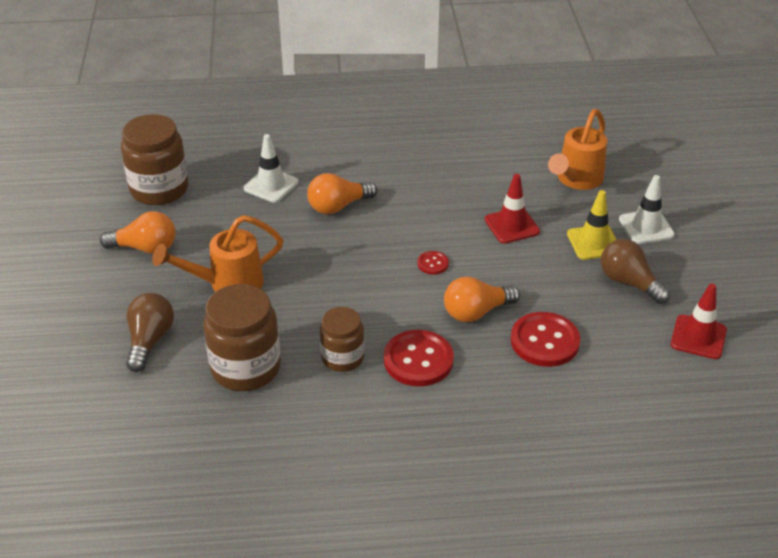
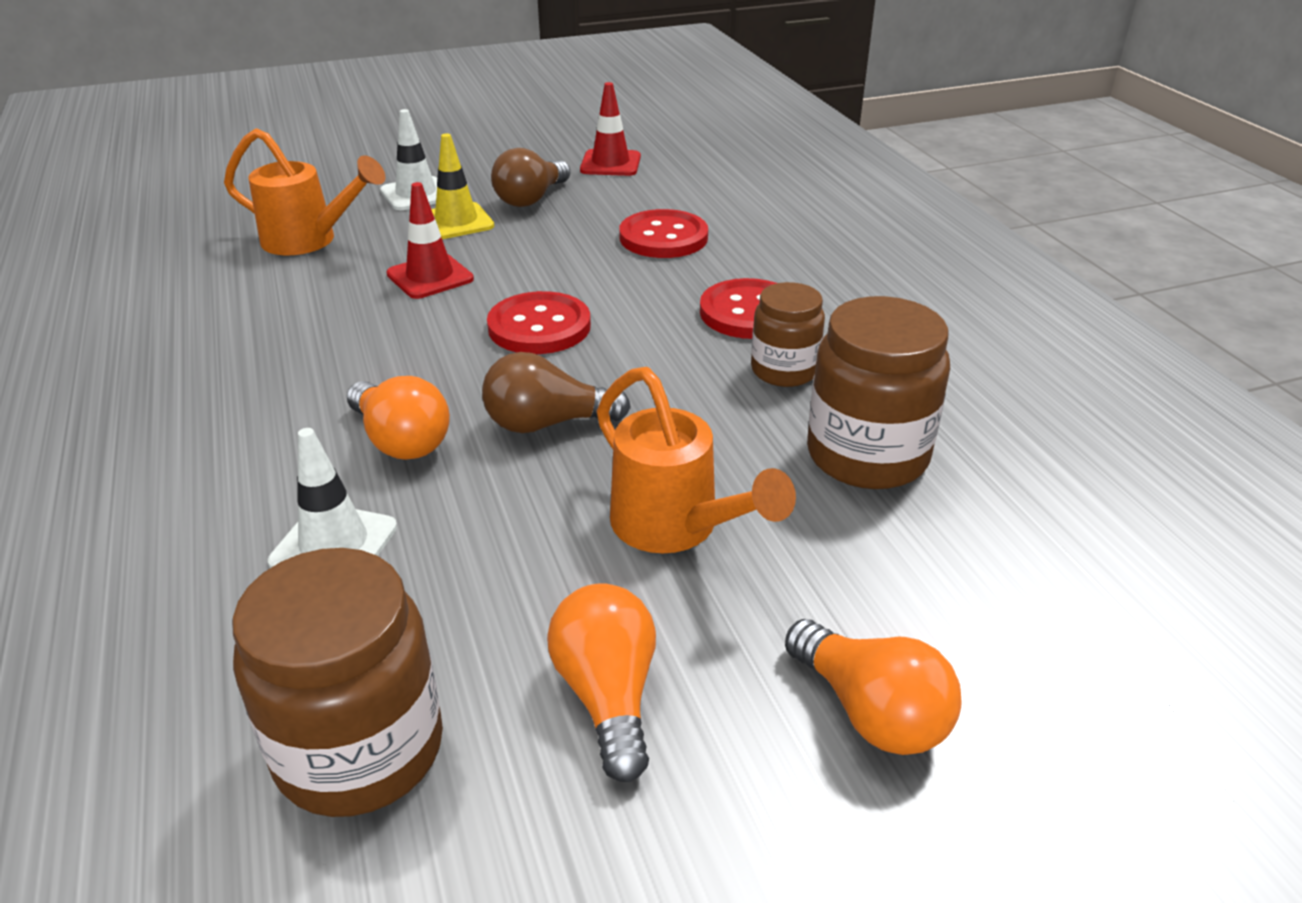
camera: 105 degrees left, 5 degrees down
(150, 341) = (883, 590): brown light bulb -> brown light bulb (547, 423)
(433, 264) = (539, 327): red button -> red button, size x2.03
(476, 312) = (632, 283): orange light bulb -> orange light bulb (870, 712)

